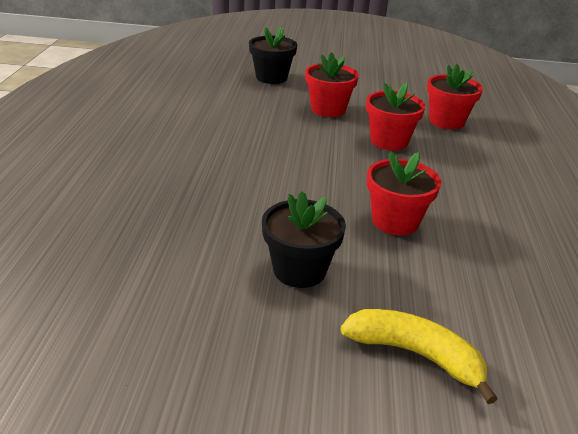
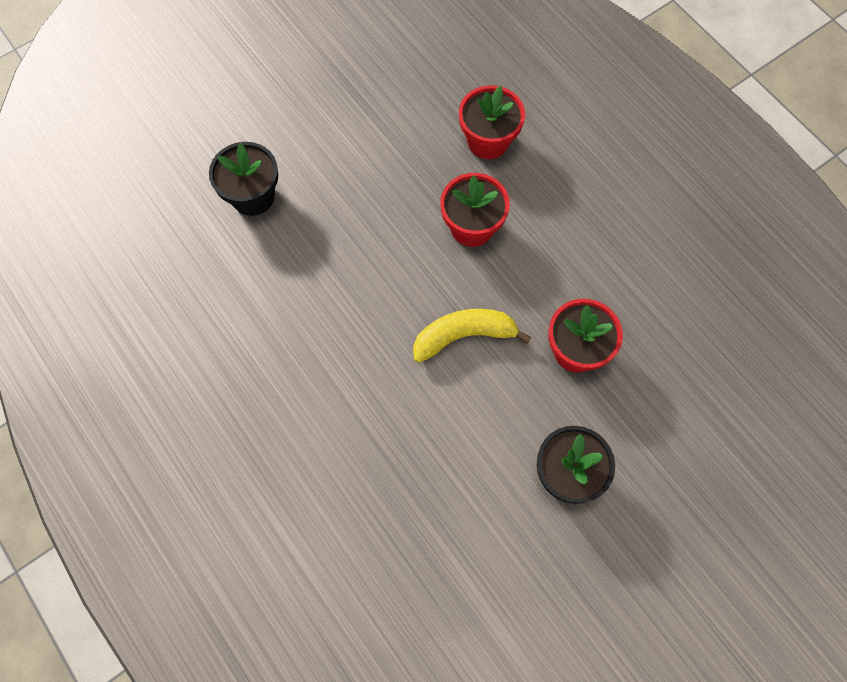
camera: 40 degrees left, 35 degrees up
(328, 109) = (370, 215): red flower pot -> none
(415, 354) = (700, 485): yellow banana -> yellow banana (464, 336)

